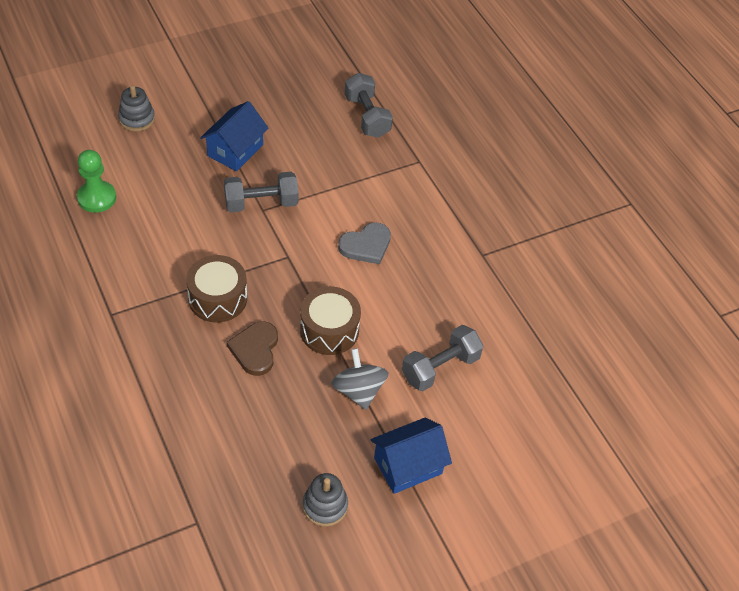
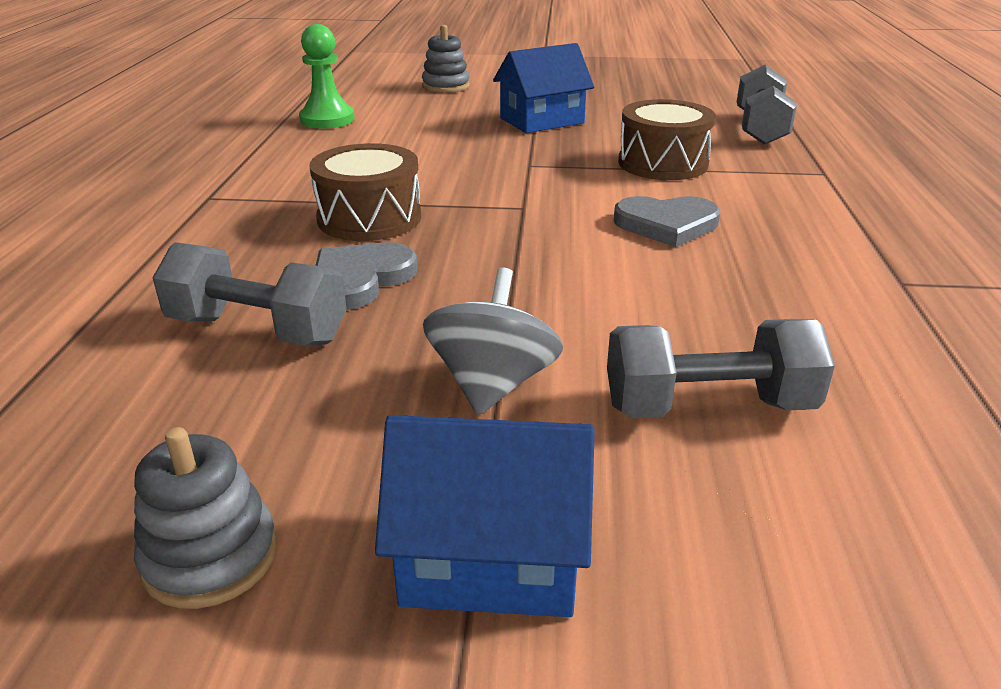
camera: 35 degrees right, 20 degrees down
(255, 349) = (360, 279): brown heart -> grey heart
(261, 203) = (532, 160): grey dumbbell -> grey dumbbell (257, 330)
(329, 330) = (513, 292): brown drum -> brown drum (662, 163)

